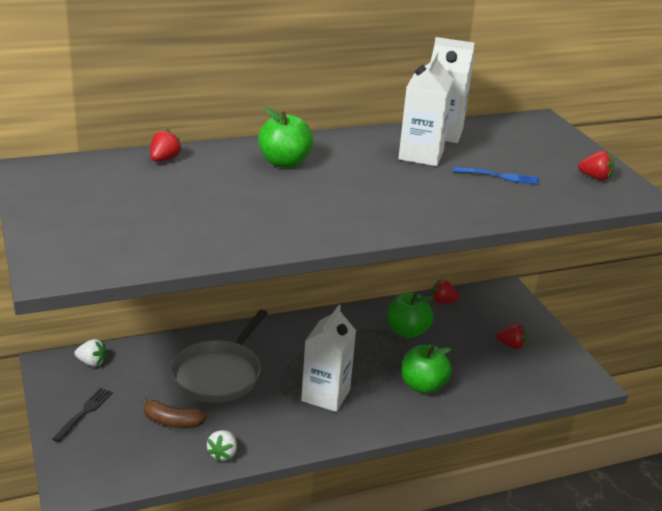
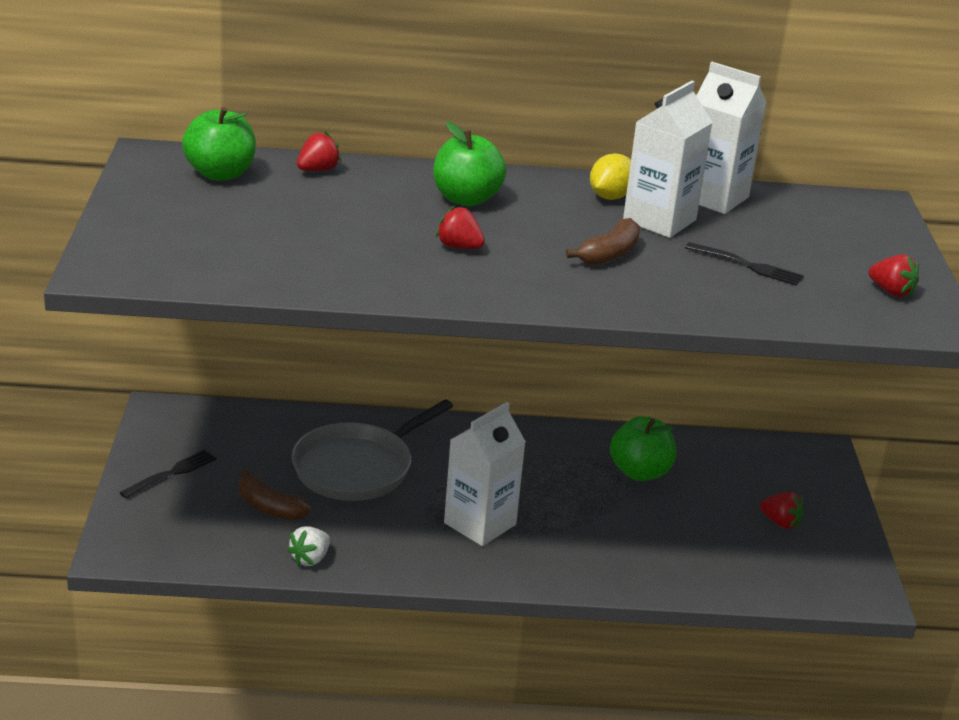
camera: 20 degrees right, 0 degrees up
(92, 362) = (210, 419): white strawberry -> none
(377, 144) = (610, 197): none -> yellow lemon
(408, 185) = (609, 254): none -> brown banana
(423, 386) = (619, 543): green apple -> green apple (220, 174)
(443, 301) = (716, 445): red strawberry -> red strawberry (459, 247)
(499, 176) = (747, 265): blue fork -> black fork

